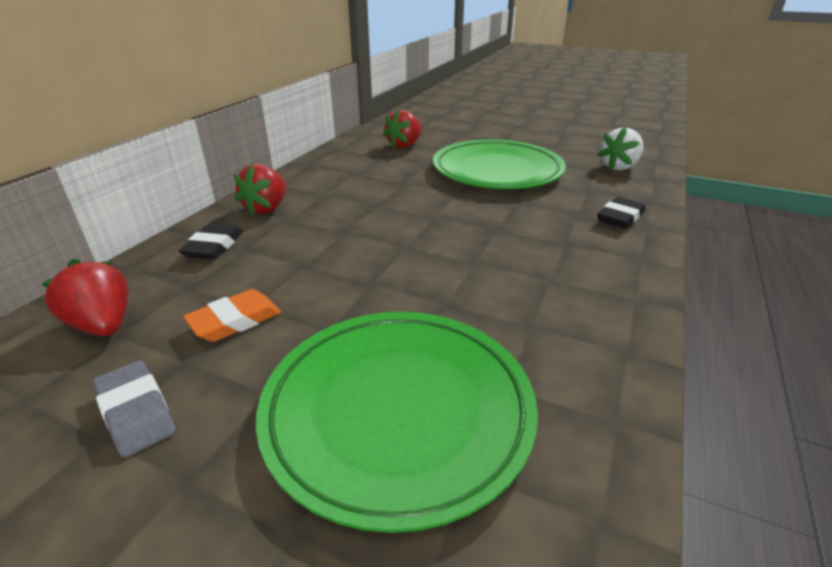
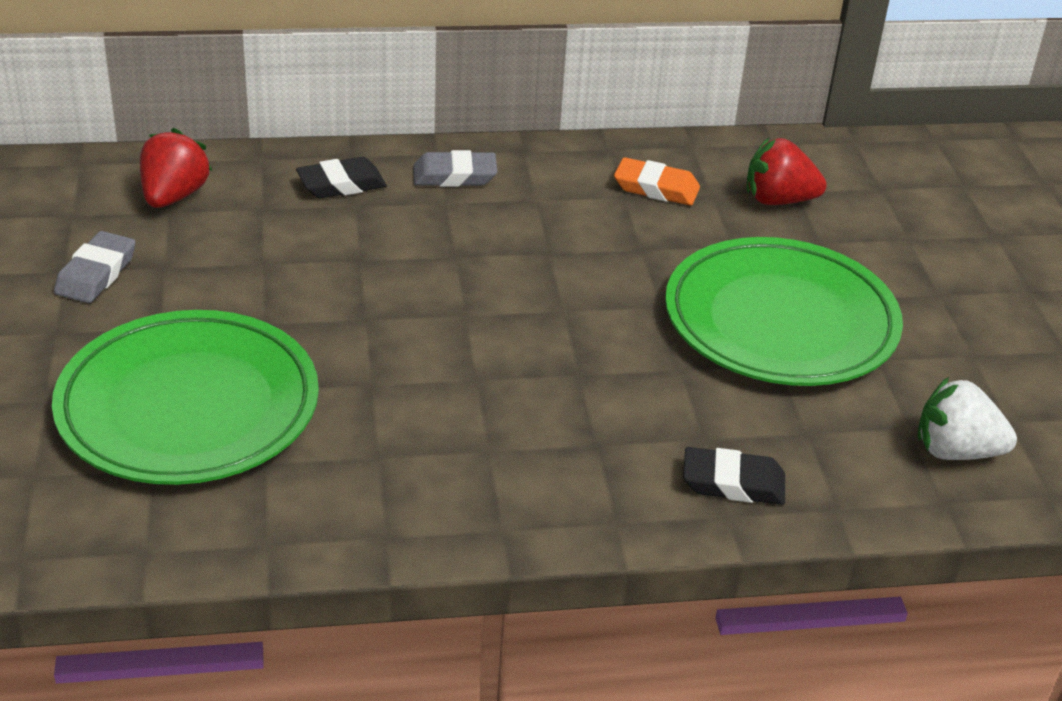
camera: 55 degrees right, 5 degrees up
(235, 321) = (234, 263): orange eraser -> orange eraser (656, 188)
(267, 208) = (454, 176): red strawberry -> grey eraser

